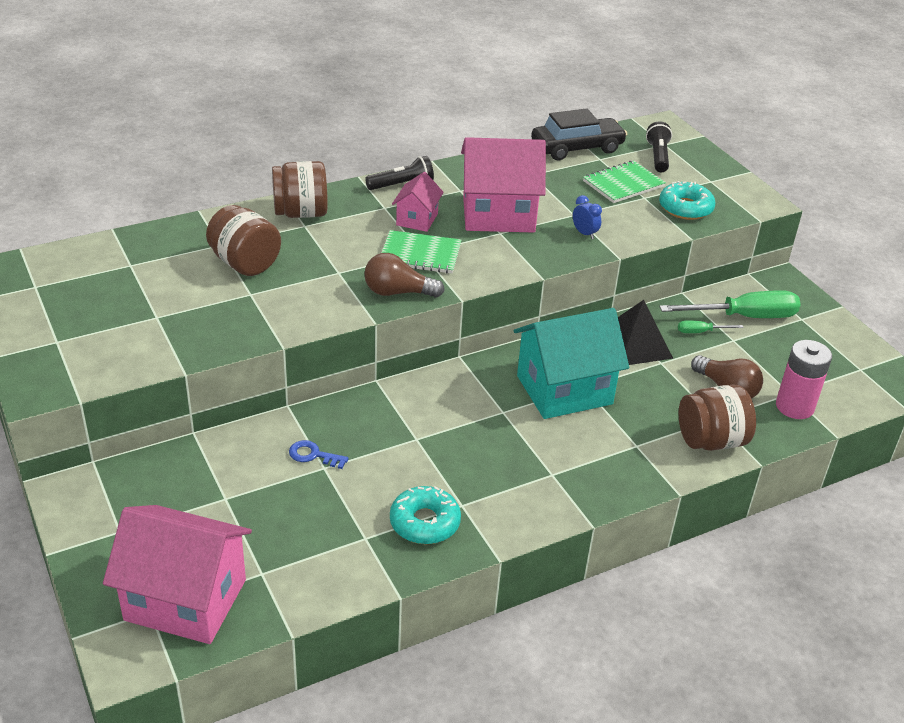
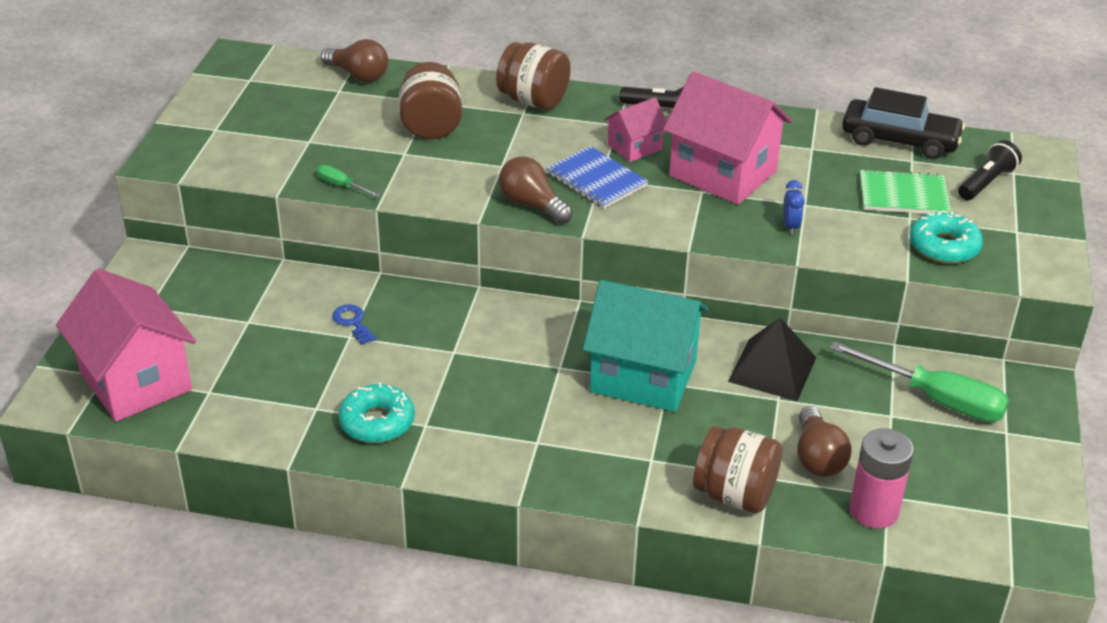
camera: 40 degrees right, 0 degrees up
(132, 246) = (358, 75): none -> brown light bulb
(420, 254) = (596, 180): green notebook -> blue notebook
(701, 332) = (863, 391): green screwdriver -> green screwdriver (341, 185)

